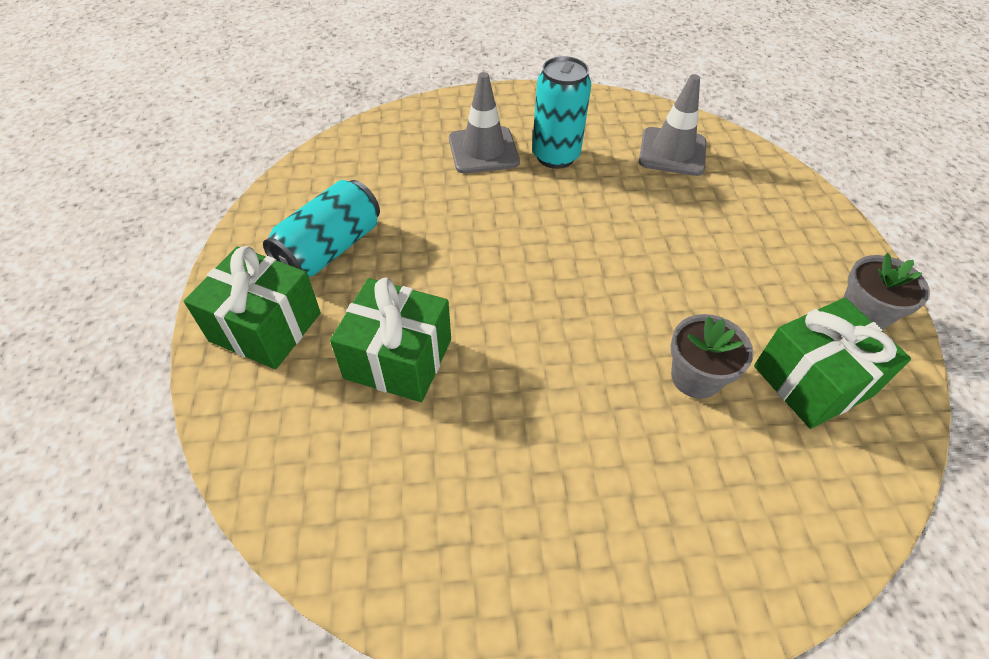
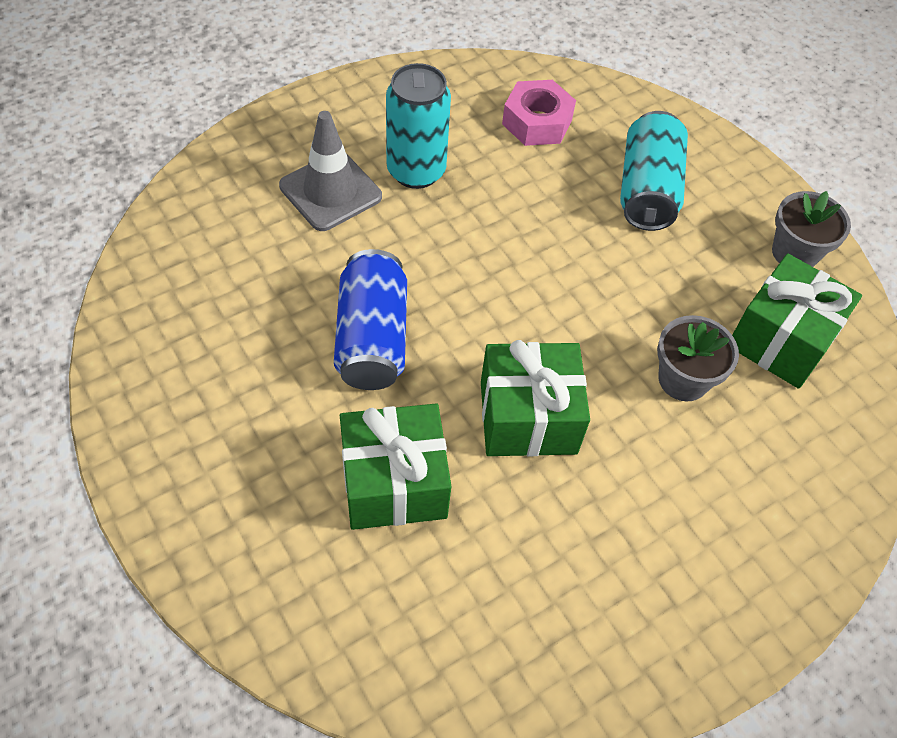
camera: 30 degrees left, 5 degrees up
(265, 327) = (226, 510): green gift -> green gift (528, 417)
(330, 249) = (234, 387): turquoise can -> turquoise can (647, 190)
(450, 252) = (372, 338): none -> blue can
(672, 152) = (537, 122): grey traffic cone -> pink nut

